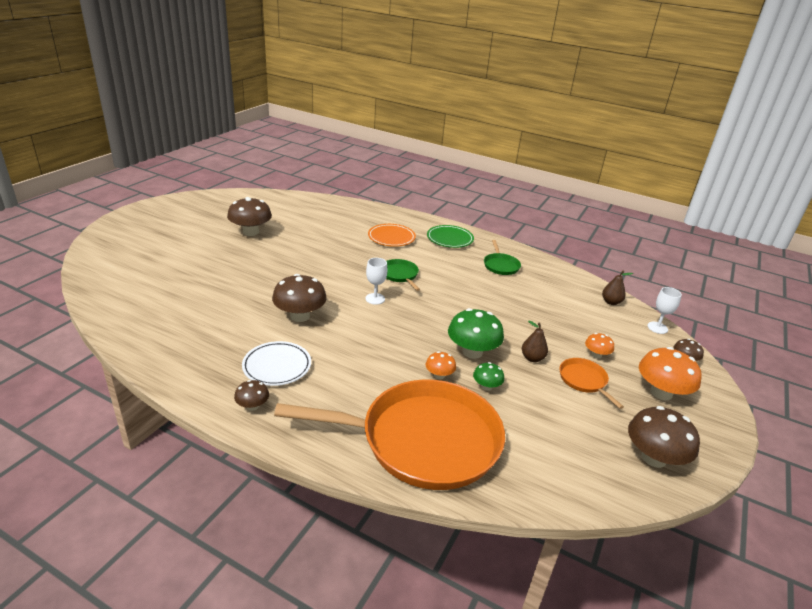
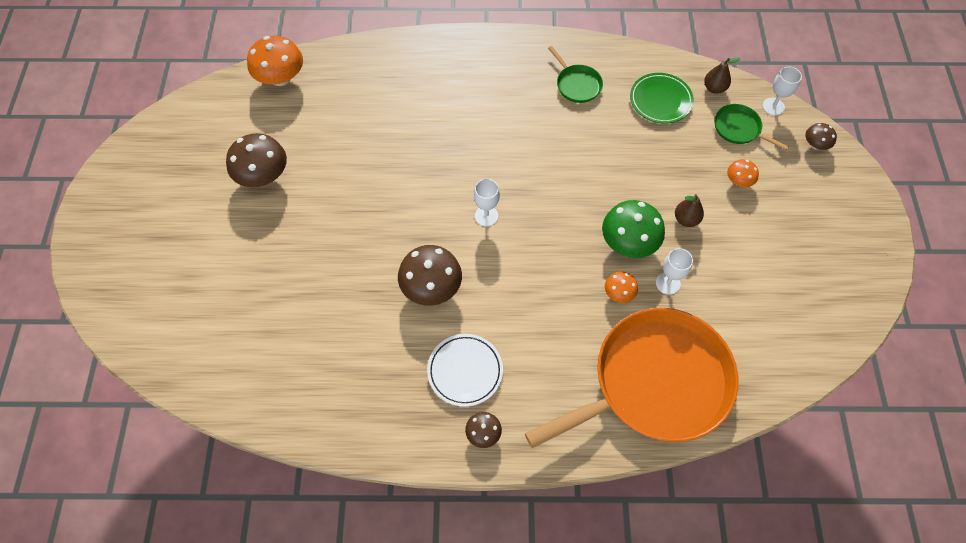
camera: 25 degrees left, 30 degrees up
(391, 238) = (430, 97): orange plate -> none
(399, 275) = (484, 161): green pan -> green pan (739, 128)
(450, 239) = (495, 64): green plate -> green plate (660, 100)
(486, 386) = (668, 283): green mushroom -> white goblet
(584, 380) = (745, 224): orange pan -> none
(654, 458) = (841, 290): brown mushroom -> none
(661, 393) = (814, 202): orange mushroom -> orange mushroom (280, 78)

